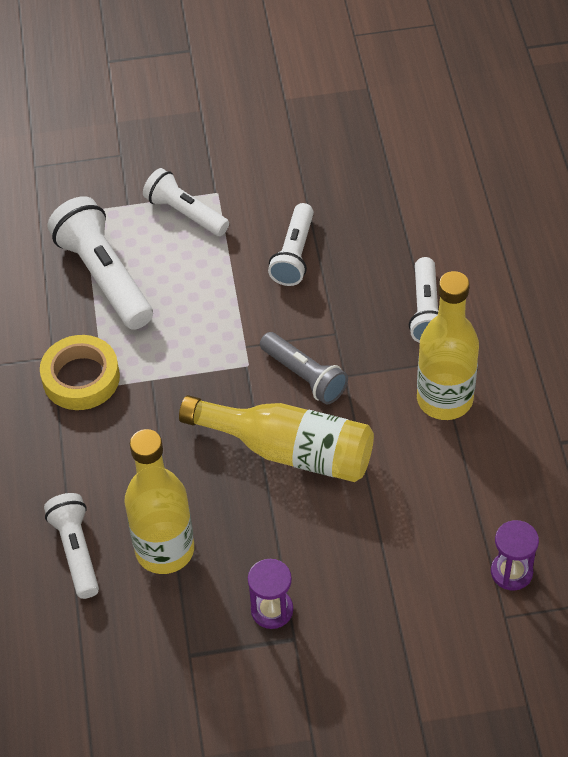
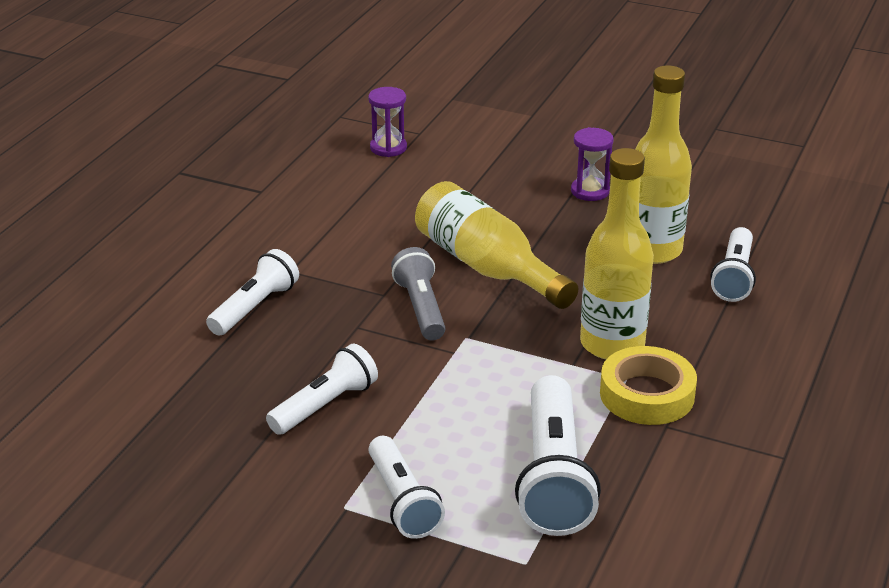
camera: 150 degrees left, 20 degrees down
(444, 399) = (317, 247): yellow bottle -> yellow bottle (612, 344)

